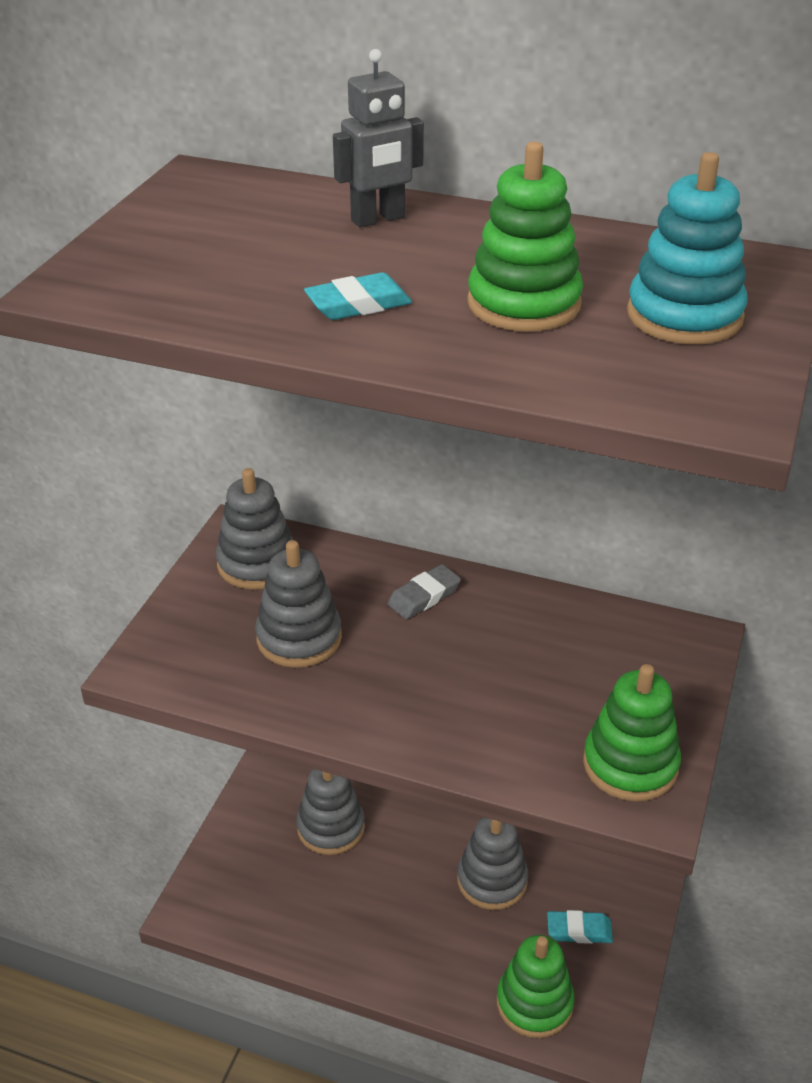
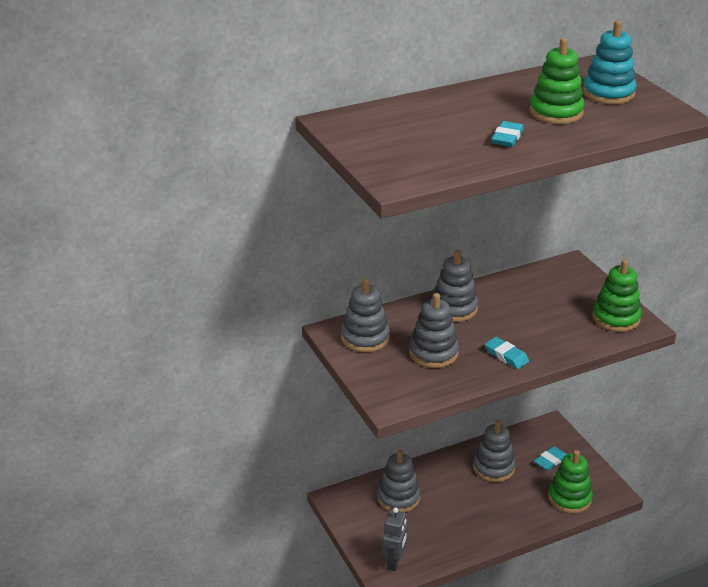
camera: 45 degrees left, 5 degrees down
(378, 219) = (441, 106): grey robot -> grey robot (394, 562)
(380, 707) = (506, 356): none -> turquoise eraser
(424, 596) = (454, 308): grey eraser -> grey stacking toy

